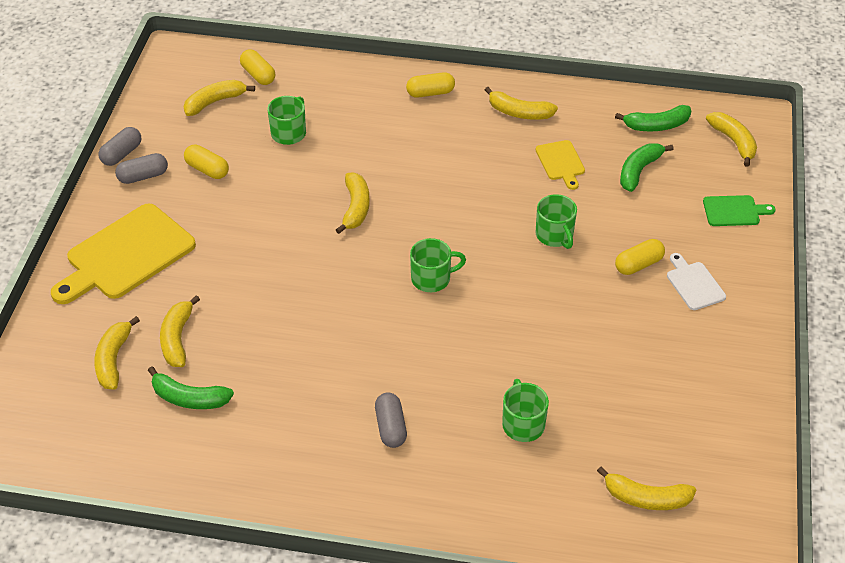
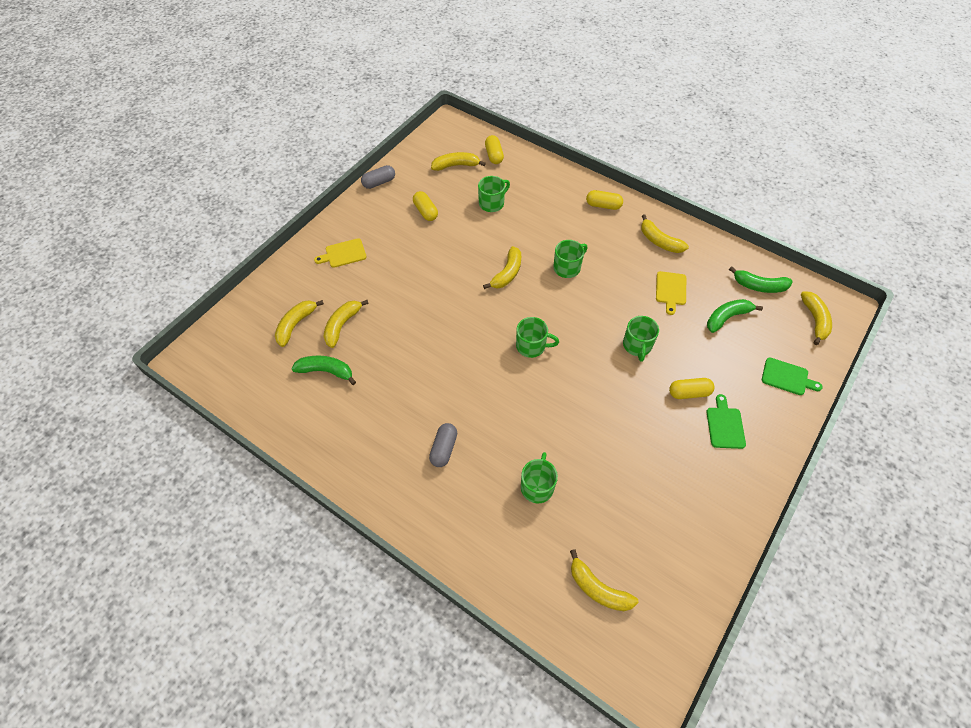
camera: 25 degrees right, 10 degrees up
(126, 255) = (343, 254): yellow cutting board -> yellow cutting board, size x0.49
(143, 176) = (383, 202): grey capsule -> none
(189, 398) = (326, 371): green banana -> green banana turned 150 degrees clockwise
(426, 177) = (567, 268): none -> green mug
(694, 284) = (725, 425): white cutting board -> green cutting board

